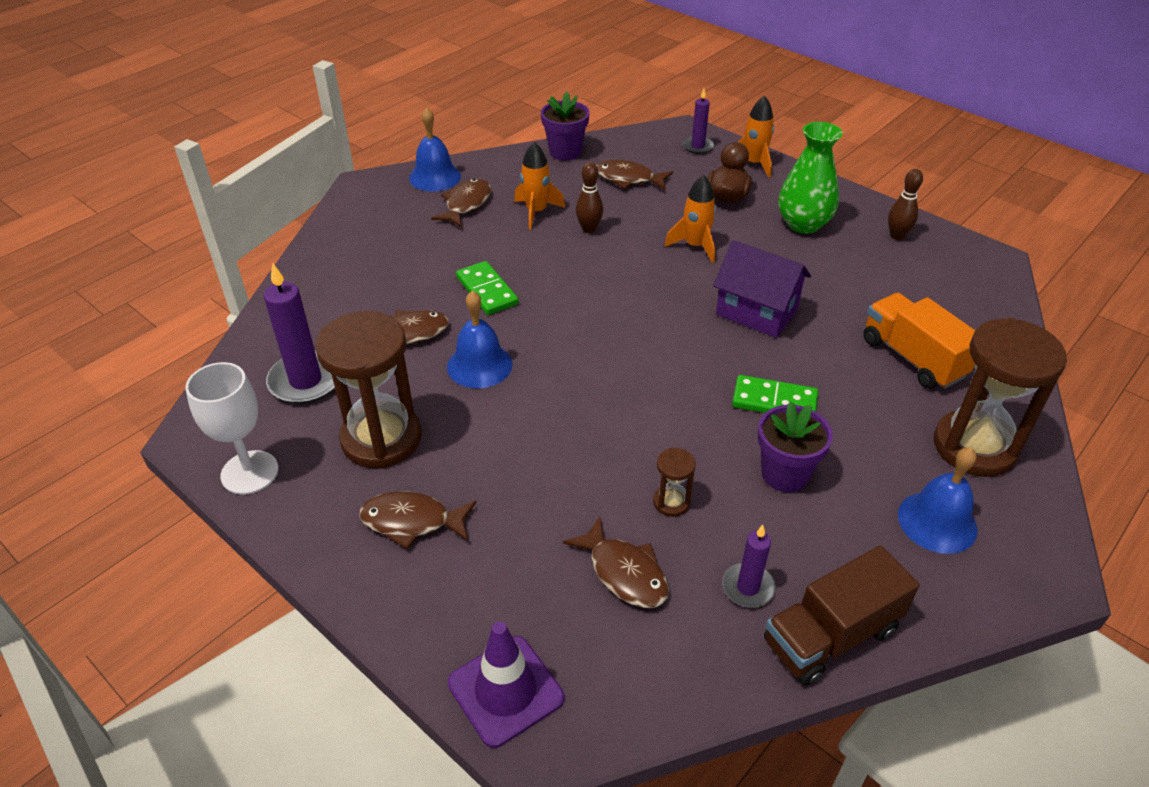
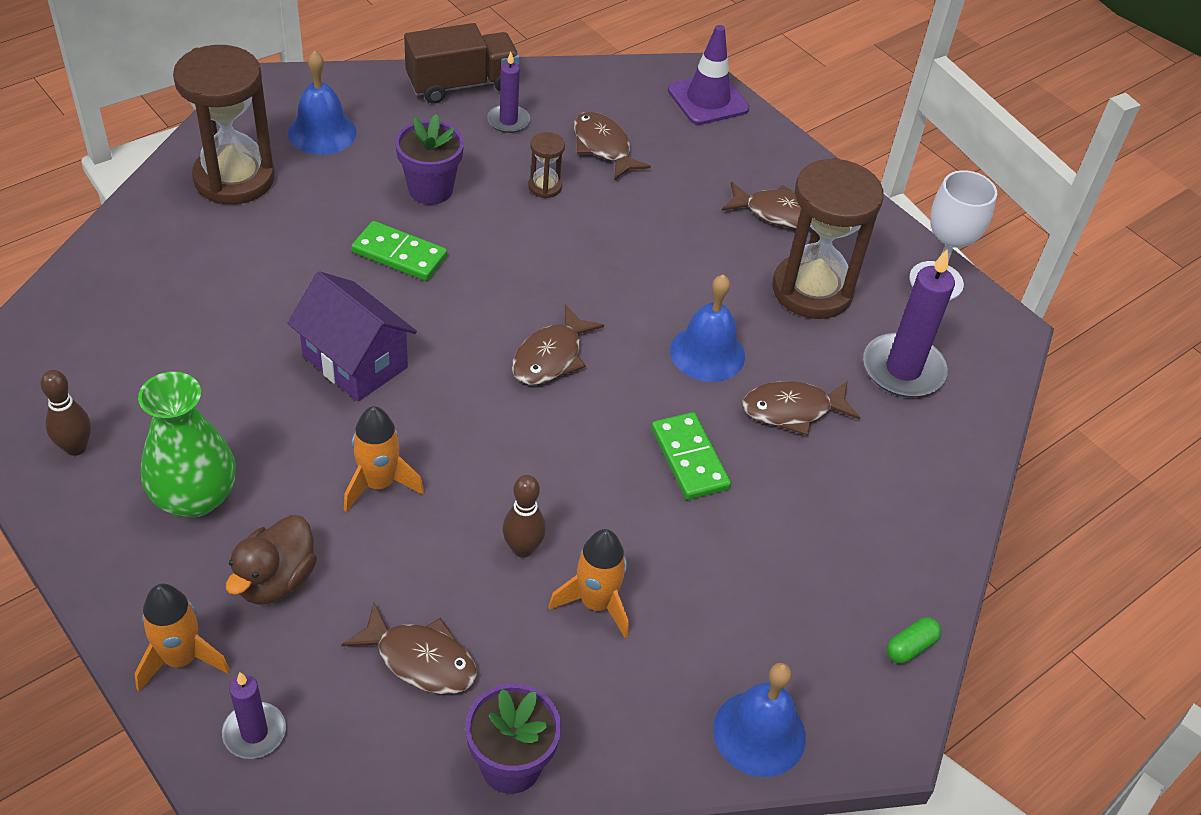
camera: 175 degrees left, 5 degrees up
(340, 219) = (910, 647): none -> green capsule
(466, 204) = (707, 645): brown fish -> brown fish (551, 357)
(912, 358) = (215, 271): orange truck -> none

